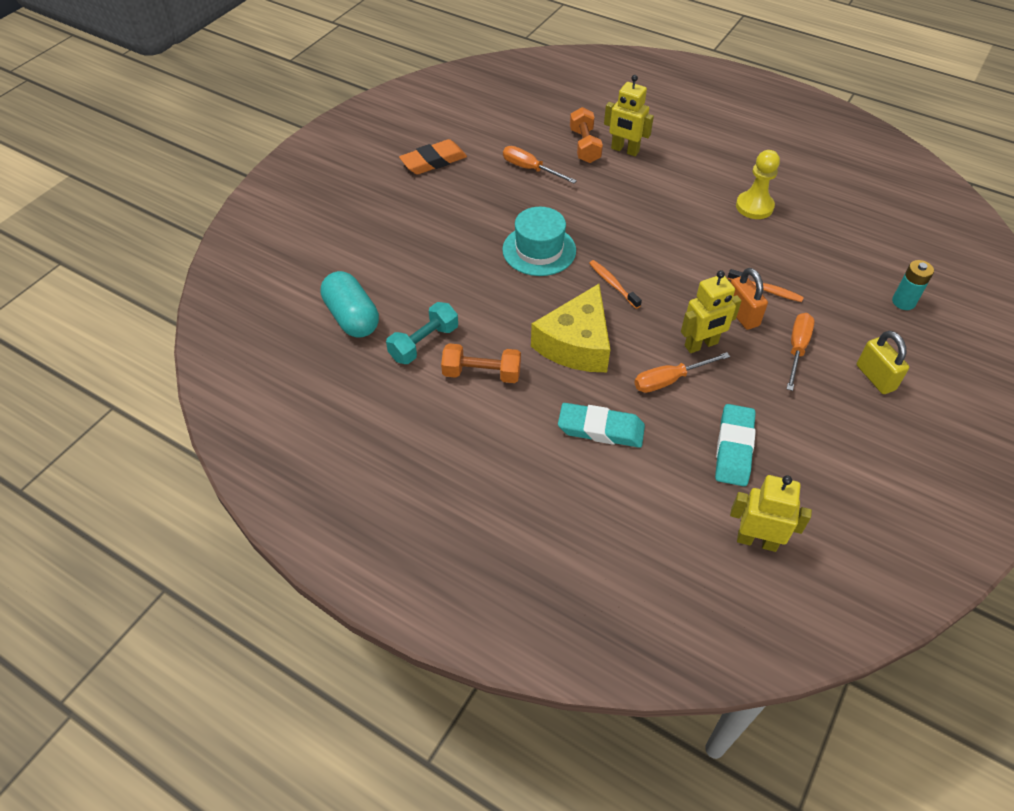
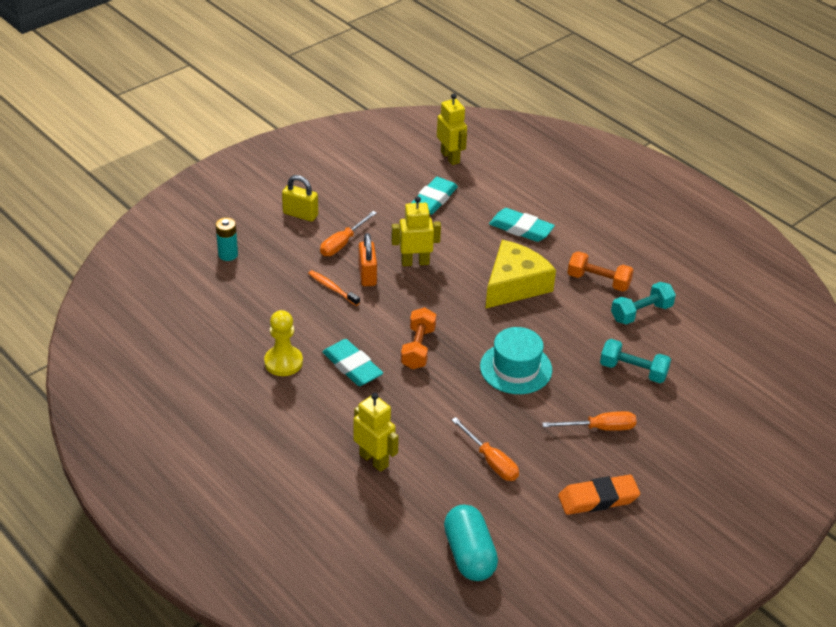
camera: 165 degrees left, 10 degrees down
(352, 317) = (701, 347): turquoise capsule -> turquoise capsule (469, 555)
(422, 274) = (633, 371): none -> turquoise dumbbell
(584, 146) = (416, 477): orange dumbbell -> orange dumbbell (418, 348)
(613, 284) = (462, 323): orange toothbrush -> none
(669, 380) = (454, 246): orange screwdriver -> orange screwdriver (600, 428)
(691, 217) = (352, 366): none -> turquoise eraser
(757, 540) = (450, 157): yellow robot -> yellow robot turned 150 degrees counterclockwise
(875, 377) = (300, 214): yellow padlock -> yellow padlock turned 60 degrees counterclockwise

